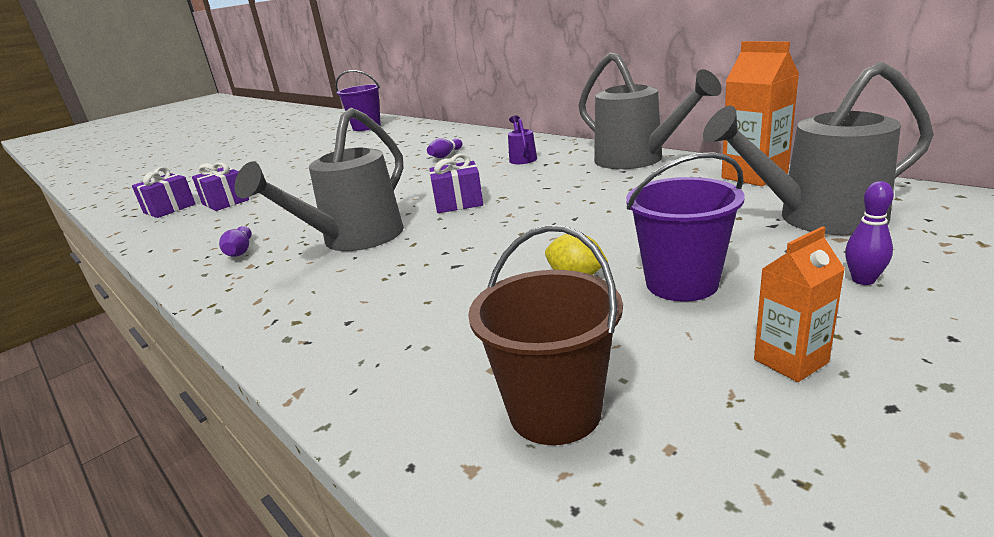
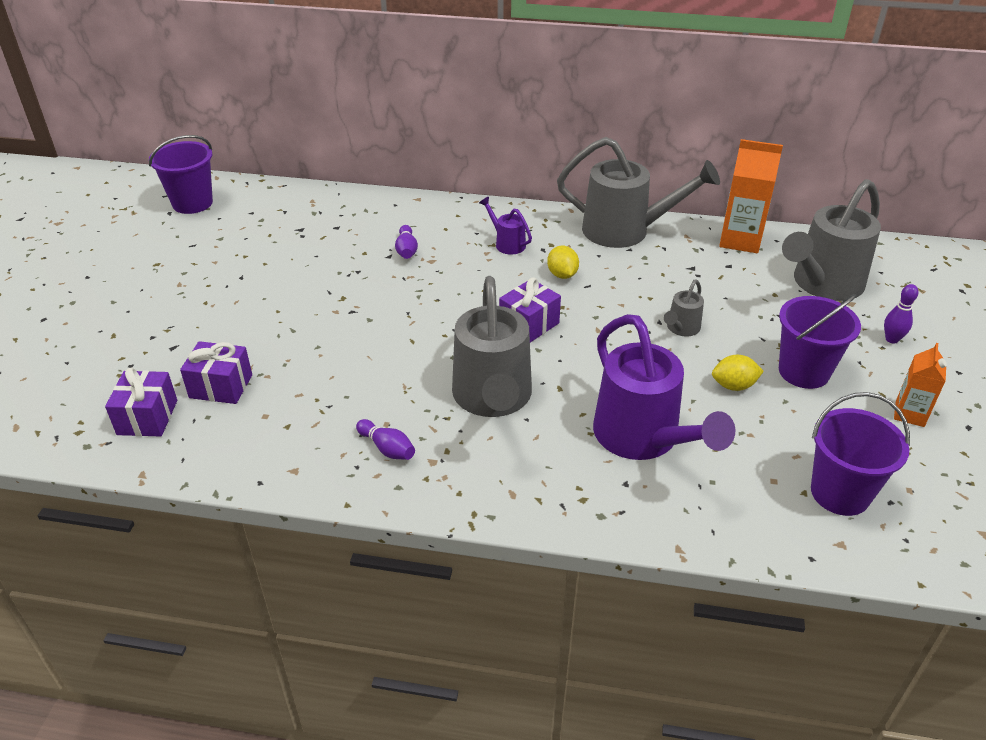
camera: 40 degrees left, 15 degrees up
(419, 294) = (643, 439): none -> purple watering can
(536, 179) = (562, 275): none -> yellow lemon
(555, 411) = (840, 493): brown bucket -> purple bucket
(588, 226) = (681, 329): none -> grey watering can

